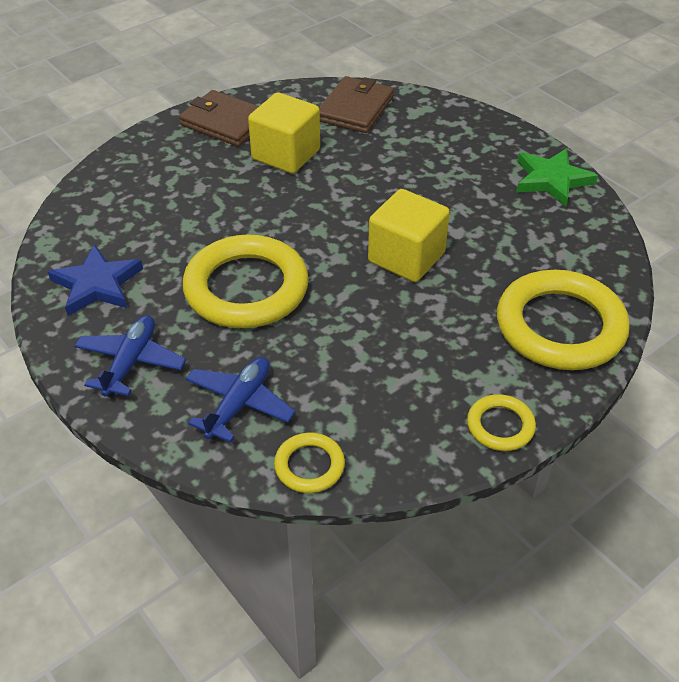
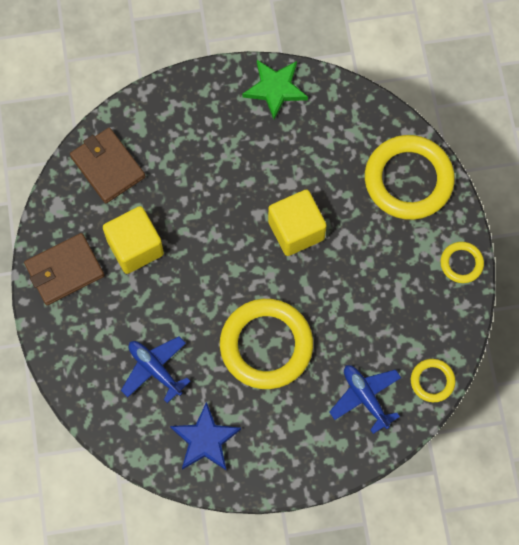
camera: 60 degrees left, 25 degrees up
(131, 362) = (293, 446): blue plane -> blue plane (155, 369)

